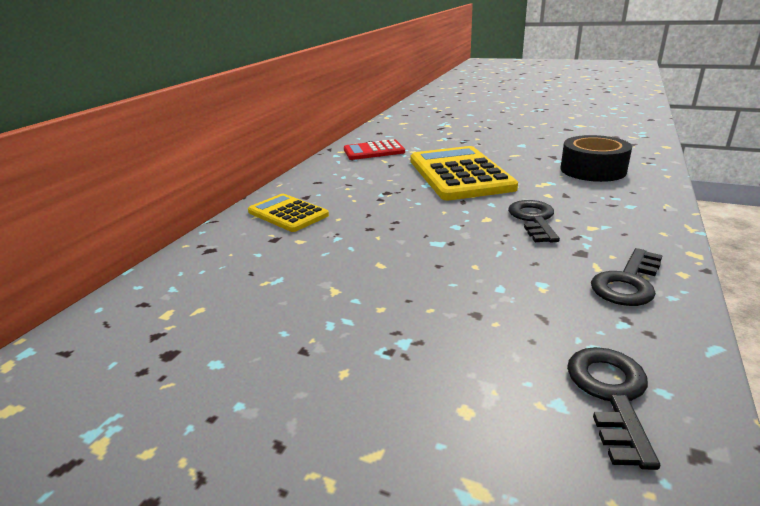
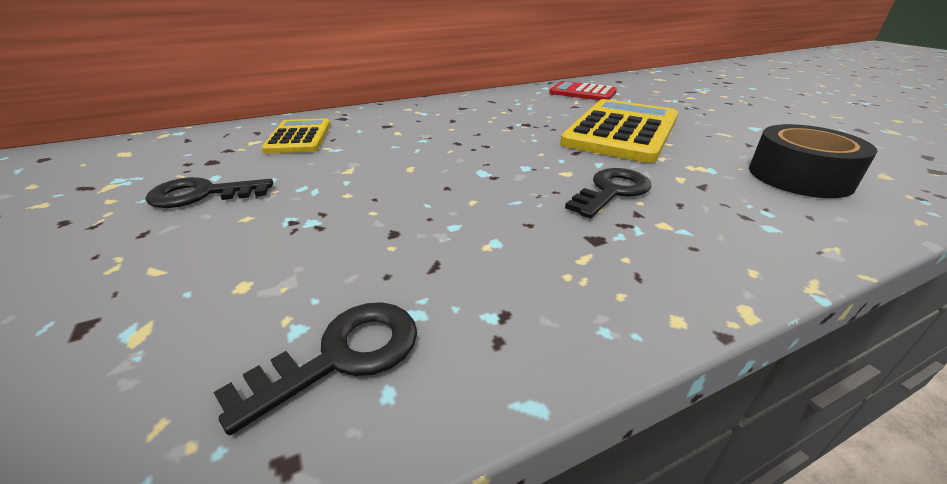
camera: 40 degrees right, 5 degrees up
(288, 214) = (427, 114): yellow calculator -> yellow calculator (299, 137)
(627, 283) = (582, 288): black key -> black key (202, 194)

